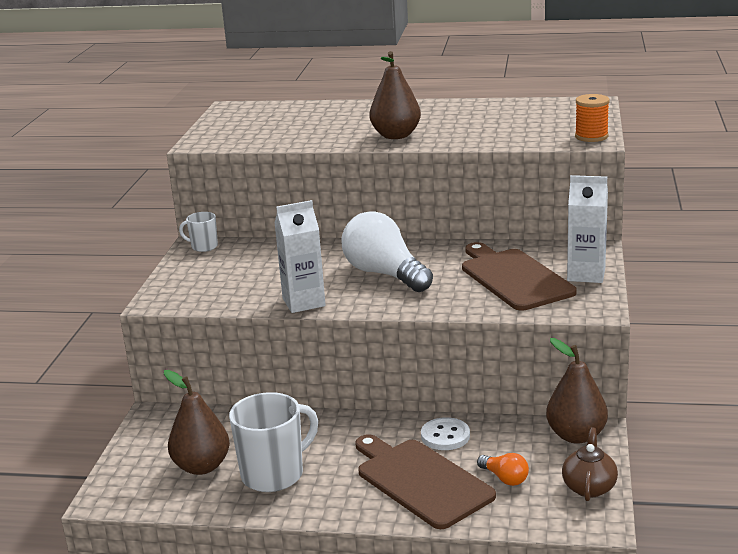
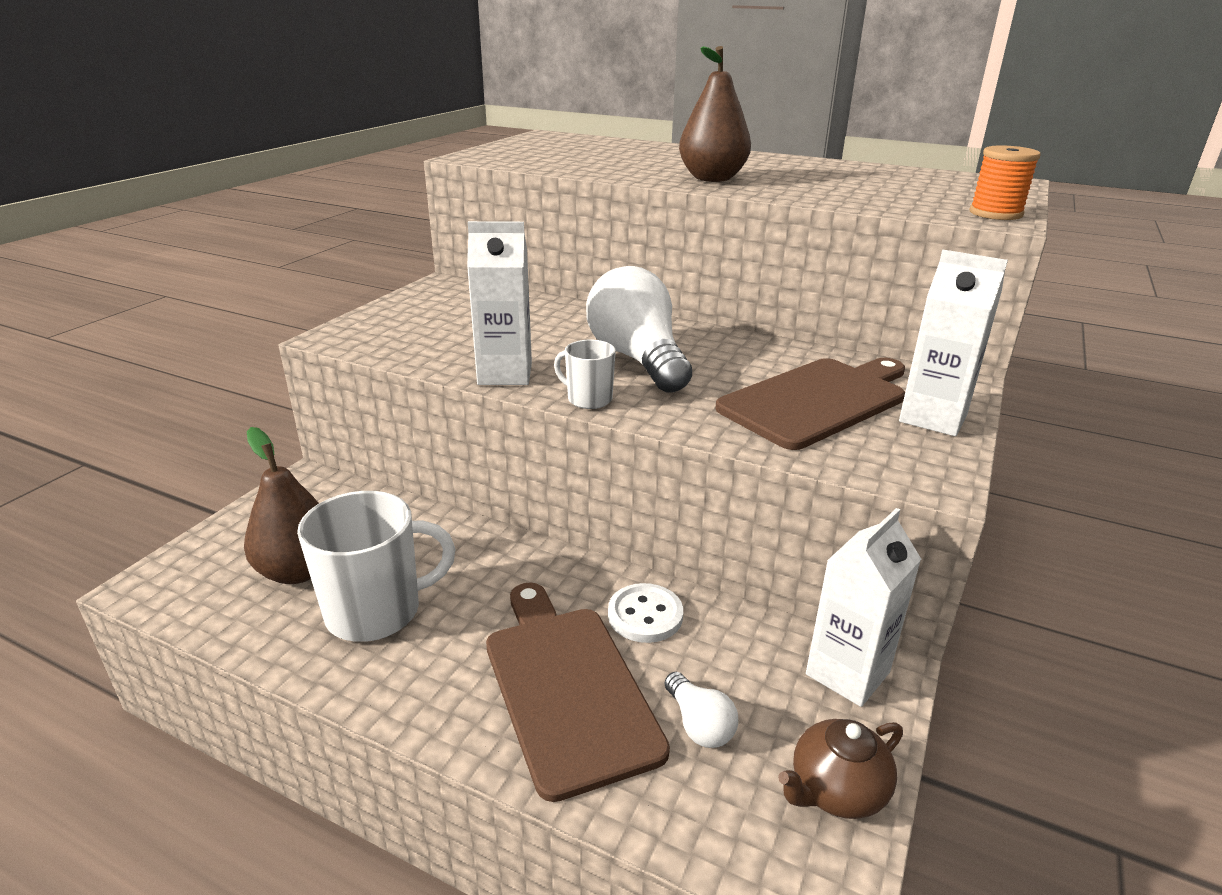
camera: 15 degrees right, 5 degrees up
(203, 247) = (449, 287): white mug -> white mug (588, 399)
(504, 478) = (699, 724): orange light bulb -> white light bulb
(513, 278) = (817, 400): brown cutting board -> brown cutting board turned 60 degrees clockwise
(576, 435) = (847, 673): brown pear -> white carton
(589, 487) = (836, 791): brown teapot -> brown teapot turned 150 degrees counterclockwise

